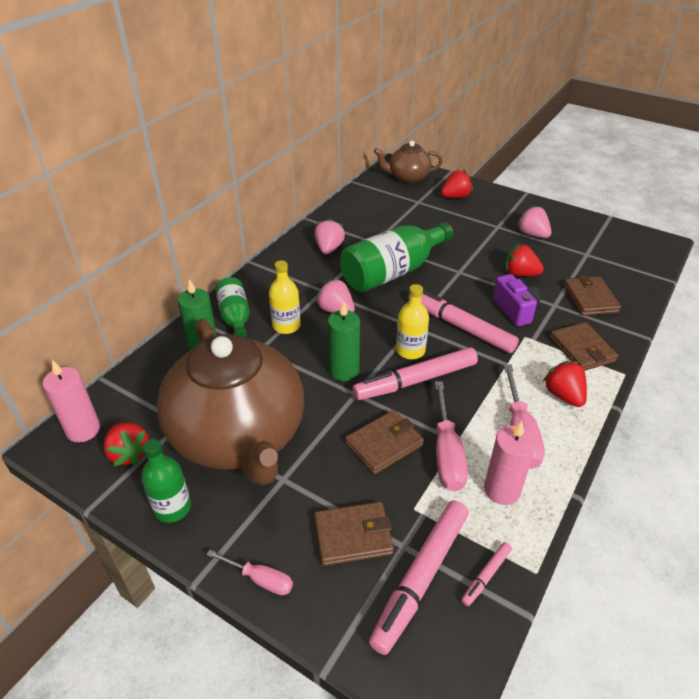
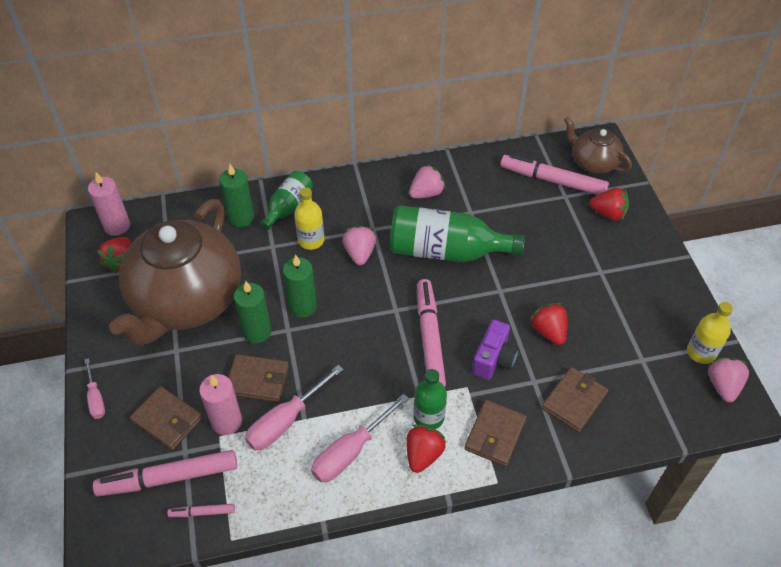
camera: 45 degrees right, 10 degrees up
(172, 508) = (104, 316): green bottle -> green bottle (428, 417)
(333, 413) = (257, 331): none -> green candle
(410, 350) = (366, 328): yellow bottle -> yellow bottle (701, 352)
(415, 380) = (338, 353): pink marker -> pink marker (552, 180)
(502, 490) = (284, 475): pink candle -> pink candle (227, 422)
(532, 234) = (621, 303): pink strawberry -> pink strawberry (723, 386)

